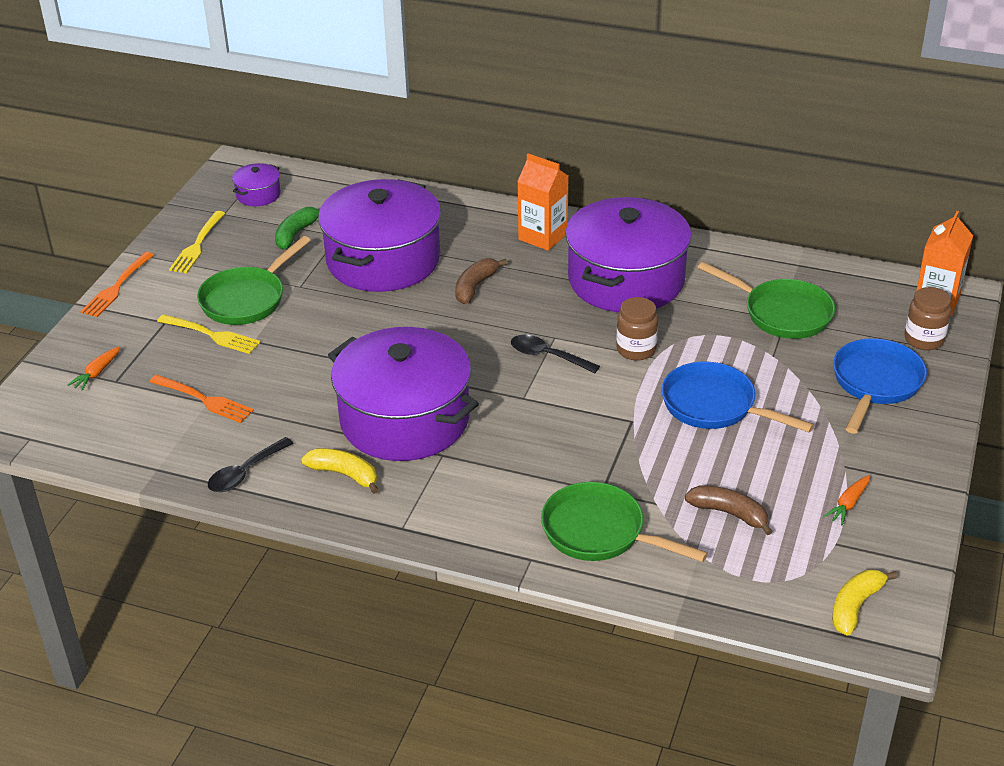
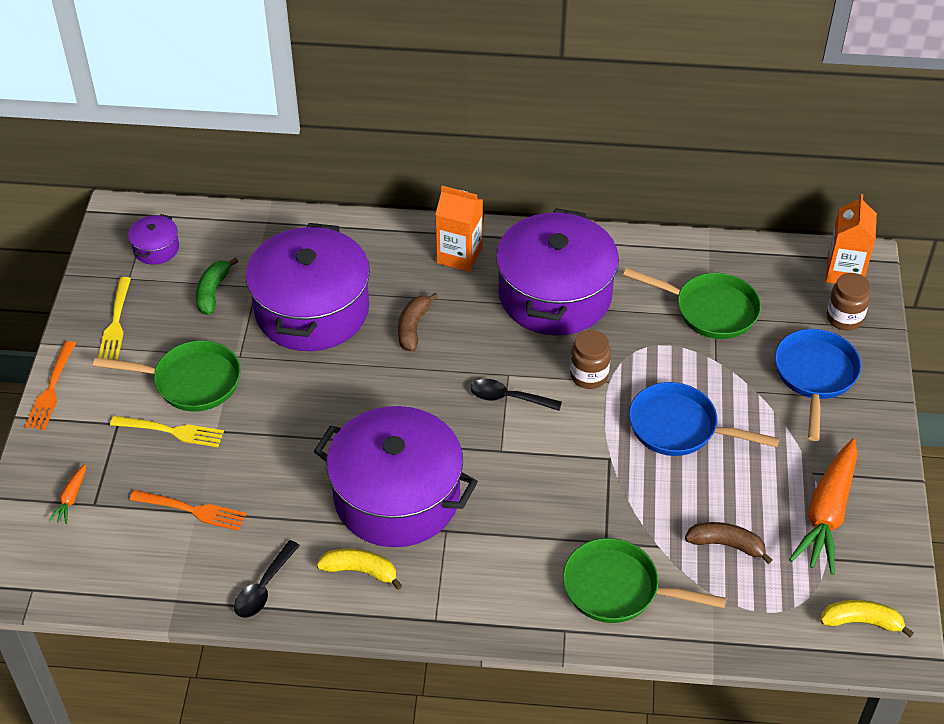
camera: 15 degrees left, 10 degrees up
(247, 299) = (191, 381): green pan -> green pan turned 105 degrees counterclockwise
(848, 504) = (827, 514): orange carrot -> orange carrot, size x2.30
(855, 606) = (861, 622): yellow banana -> yellow banana turned 75 degrees clockwise

